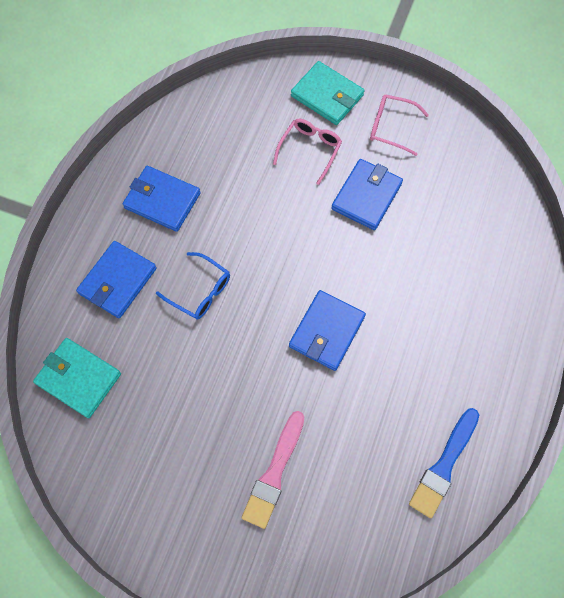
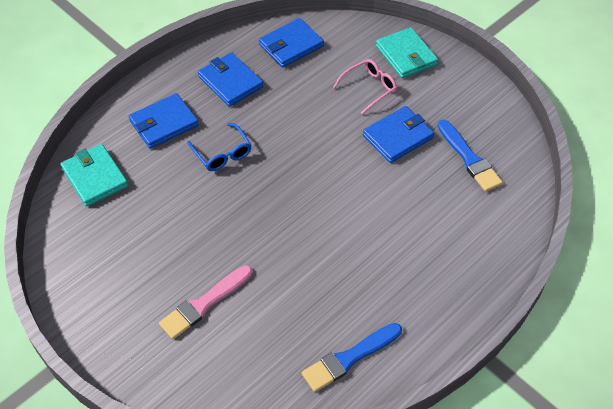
camera: 25 degrees right, 15 degrees down
(326, 331) = (307, 220): blue wallet -> blue wallet (291, 45)
(391, 127) = (448, 96): pink glasses -> none
(446, 192) = (469, 158): none -> blue brush

